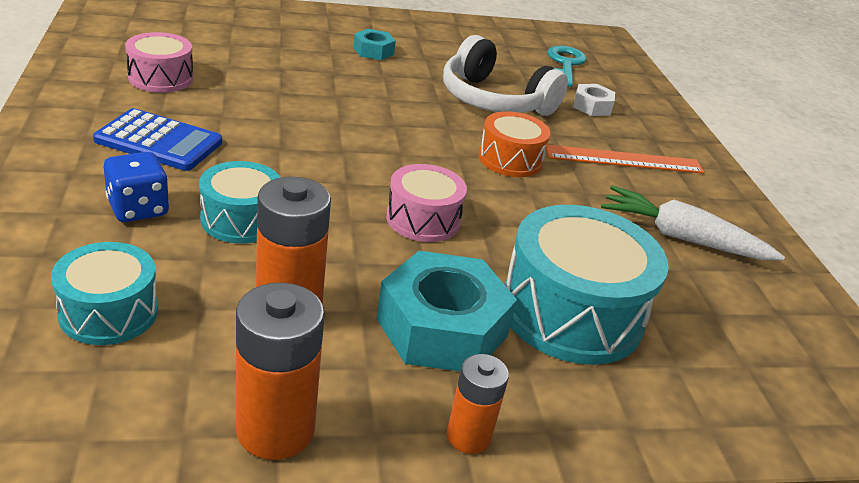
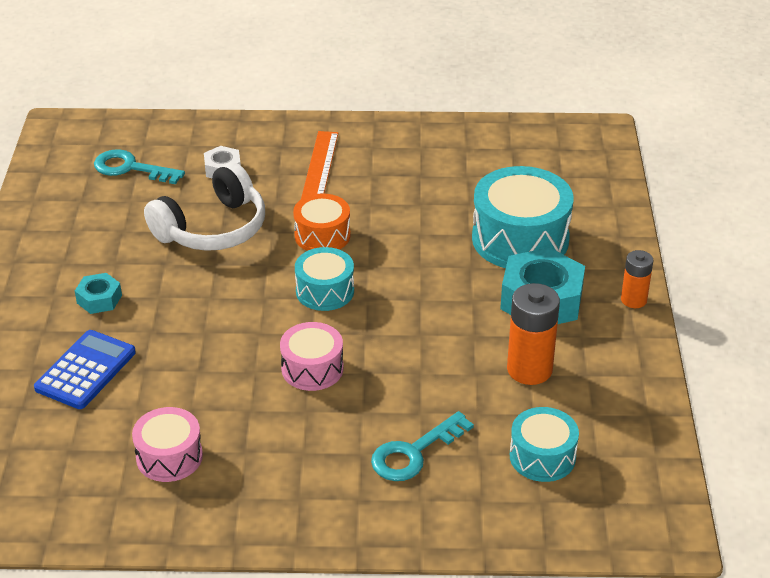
camera: 75 degrees left, 5 degrees up
(138, 209) = (414, 453): blue dice -> turquoise key
(159, 141) = (303, 449): blue calculator -> blue calculator (86, 370)
(241, 219) = (424, 394): turquoise drum -> turquoise drum (325, 291)
(275, 430) = (638, 377): orange battery -> none
(423, 219) = (416, 295): pink drum -> pink drum (312, 368)
(682, 238) = (430, 168): white carrot -> none

